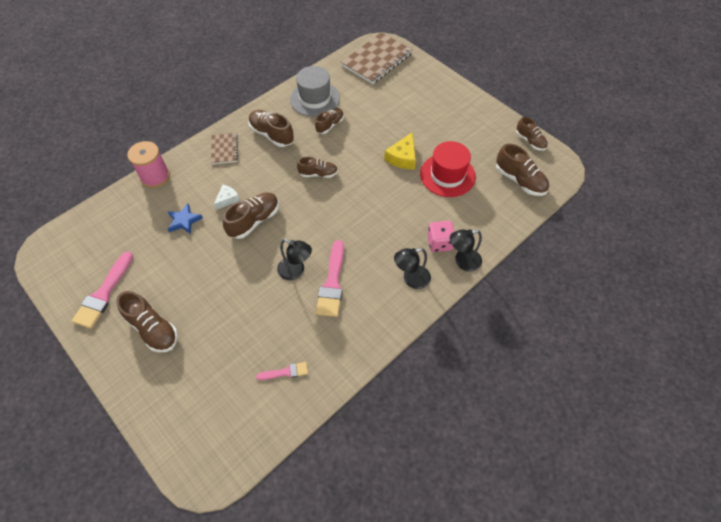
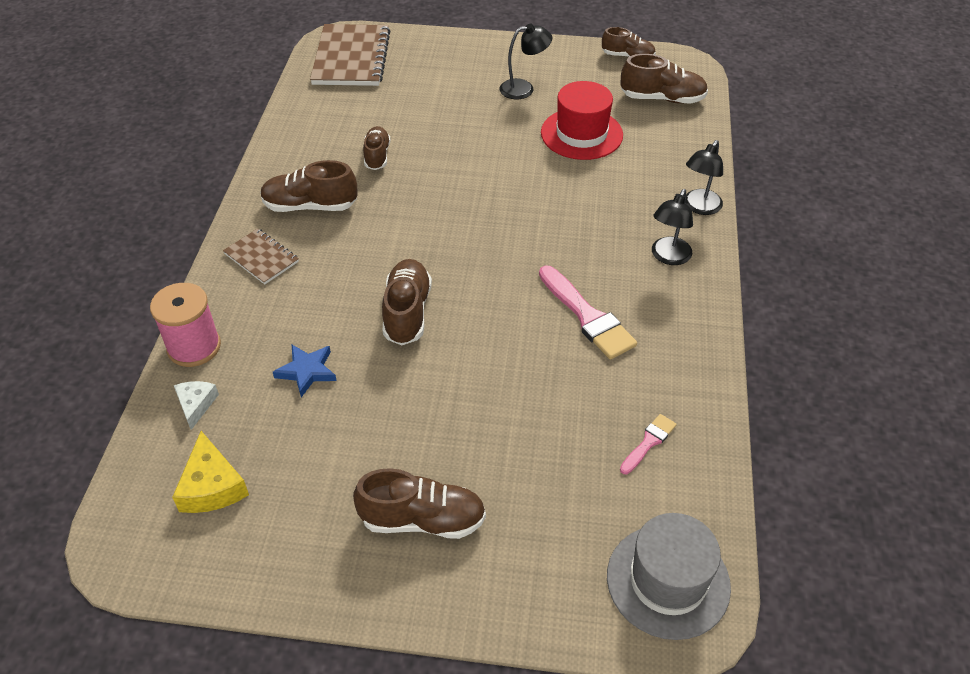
camera: 40 degrees left, 10 degrees down
(104, 293) = (294, 531): pink brush -> none
(227, 199) = (339, 311): white cheese -> white cheese (196, 405)
(296, 271) = (529, 332): black lamp -> black lamp (524, 89)
(315, 99) = (320, 137): grey hat -> grey hat (668, 581)
(318, 174) = (427, 215): brown shoe -> none
(402, 157) = (509, 143): yellow cheese -> yellow cheese (212, 486)
(439, 243) = (654, 204): pink dice -> none

